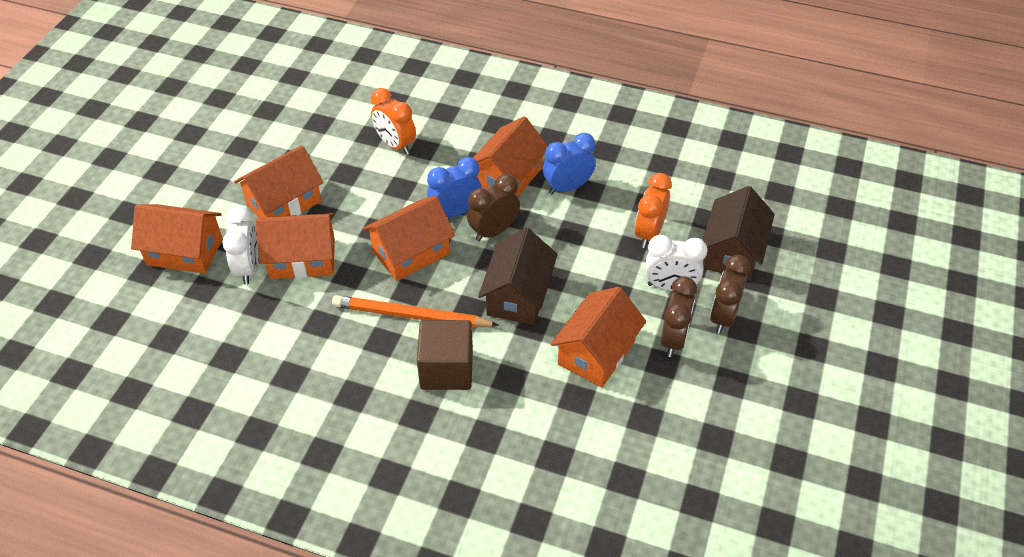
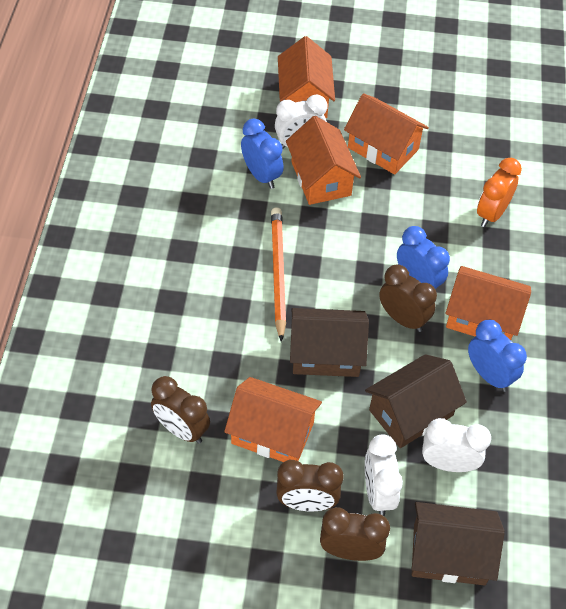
camera: 75 degrees right, 5 degrees up
(277, 308) = (261, 176): none -> blue clock
(411, 252) = (353, 257): orange house -> none
(446, 369) = (224, 312): brown cube -> none
(579, 427) = (182, 429): none -> brown clock
(594, 247) = (411, 413): none -> brown house
(649, 233) = (448, 464): orange clock -> white clock

